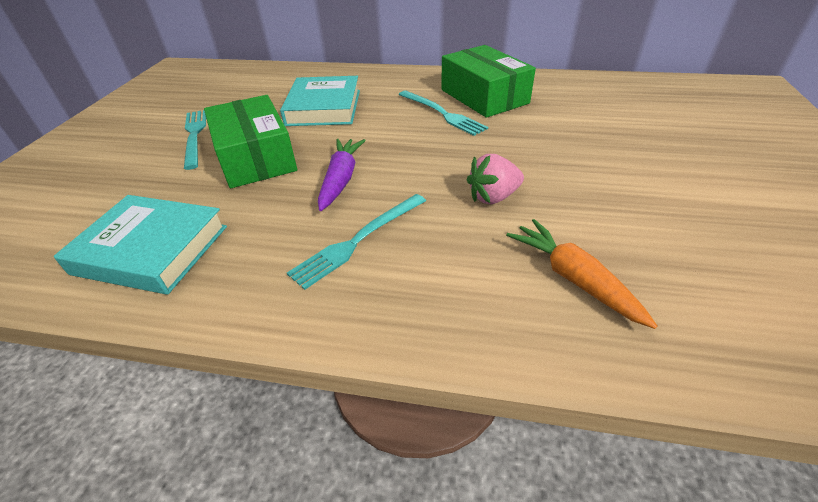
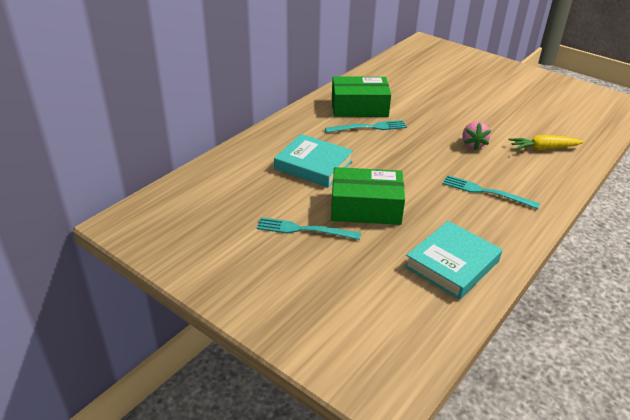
camera: 65 degrees left, 5 degrees down
(341, 179) = (421, 182): purple carrot -> none
(358, 240) = (486, 192): turquoise fork -> turquoise fork turned 135 degrees clockwise
(574, 279) = (543, 148): orange carrot -> yellow carrot

